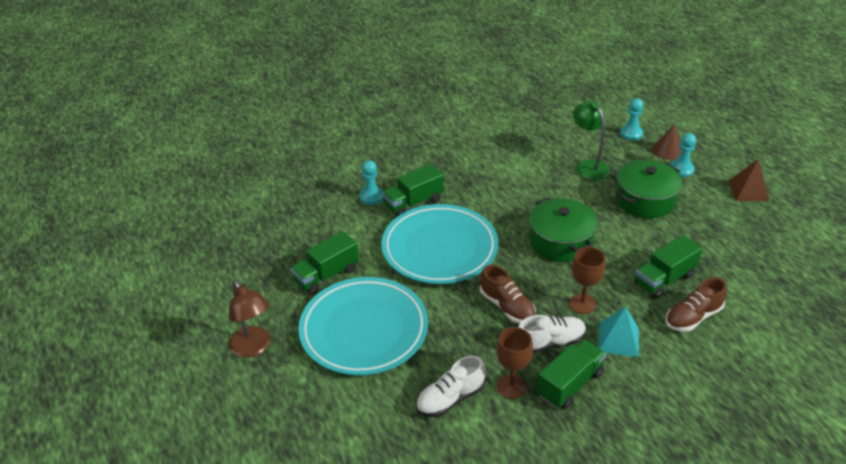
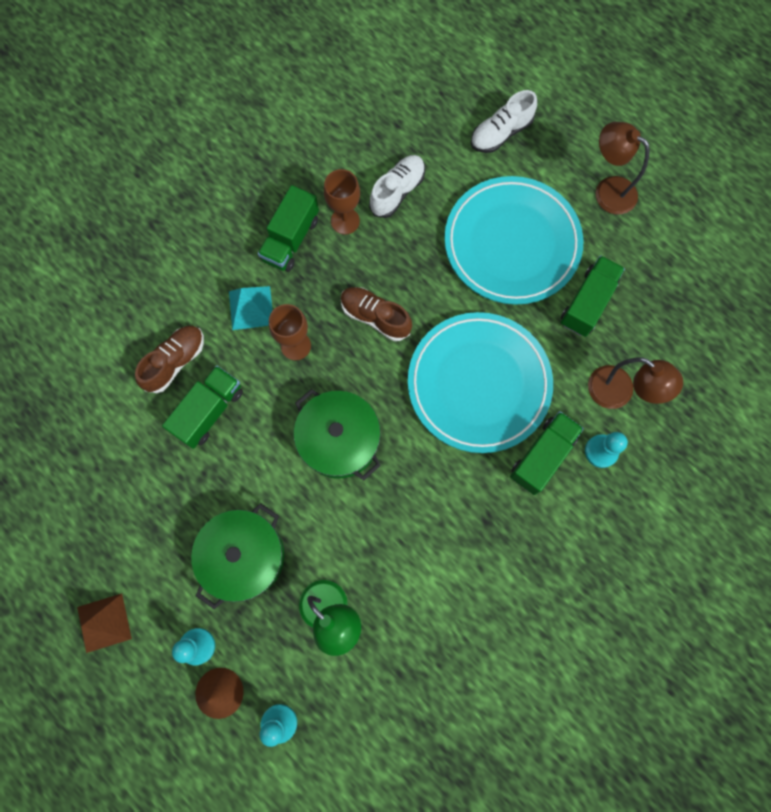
camera: 160 degrees right, 35 degrees up
(339, 221) = (619, 393): none -> brown lamp
(550, 342) = (319, 283): white shoe -> white shoe (500, 133)

